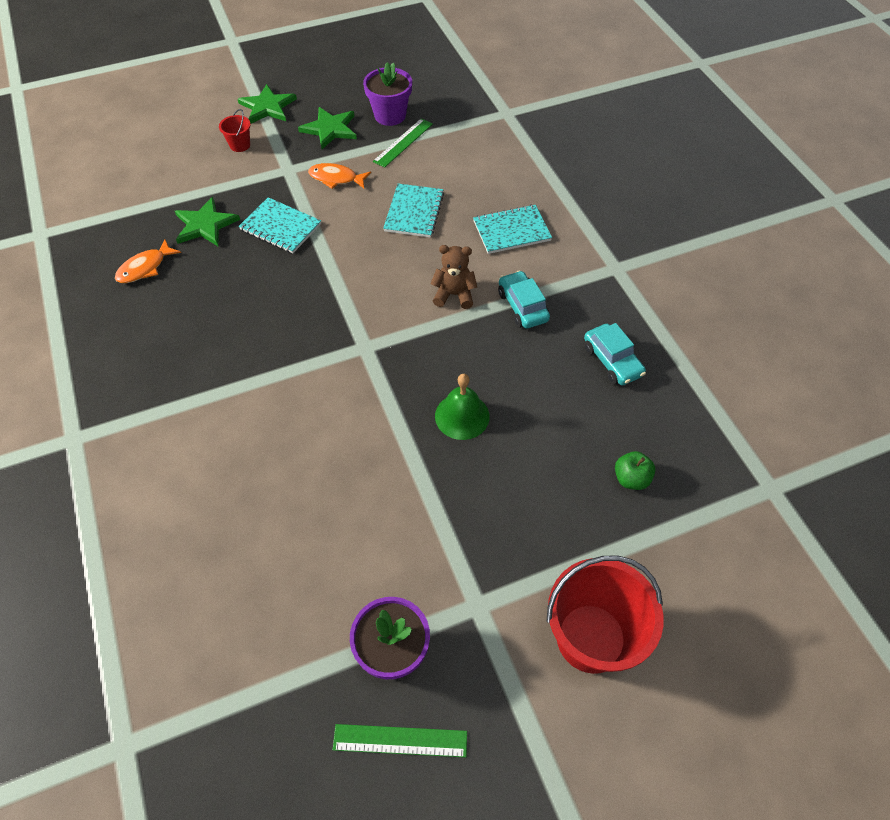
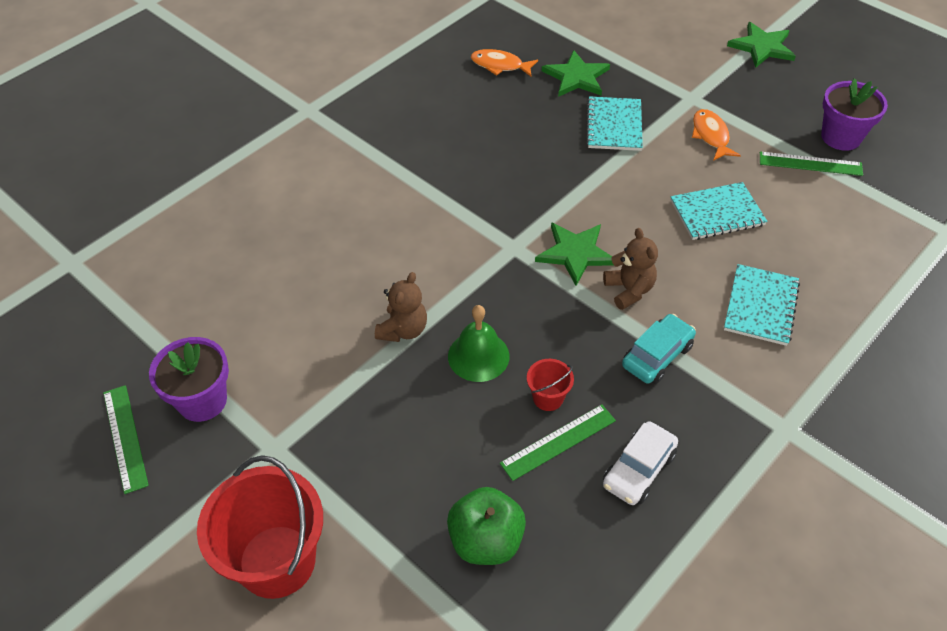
camera: 65 degrees right, 5 degrees down
(240, 145) = (693, 53): red bucket -> red bucket (548, 398)
(330, 129) = (775, 102): green star -> green star (575, 253)
(405, 459) = (403, 330): none -> brown teddy bear
(511, 231) = (760, 306): turquoise notebook -> turquoise notebook turned 60 degrees clockwise
(567, 398) = (558, 441): none -> green ruler
(612, 361) = (638, 470): turquoise car -> white car
(631, 478) = (486, 541): green apple -> green apple, size x1.59

